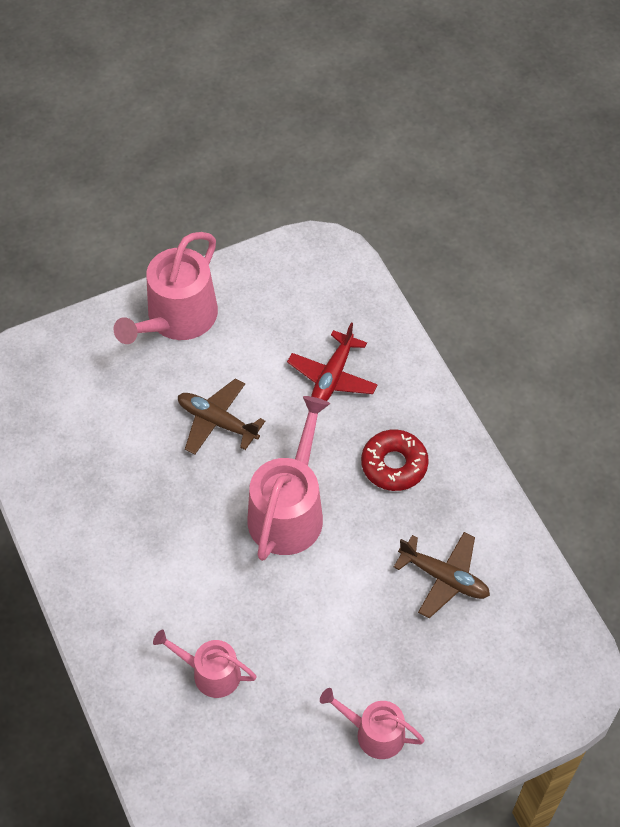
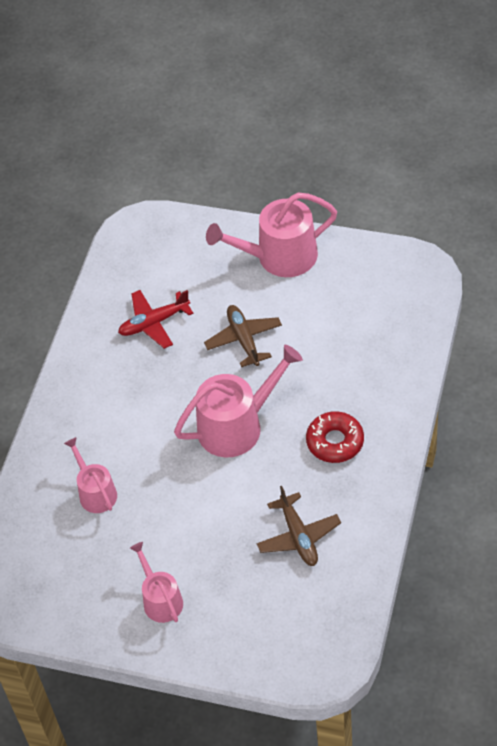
camera: 45 degrees right, 5 degrees down
(332, 377) = (348, 358): red plane -> red plane (154, 323)

